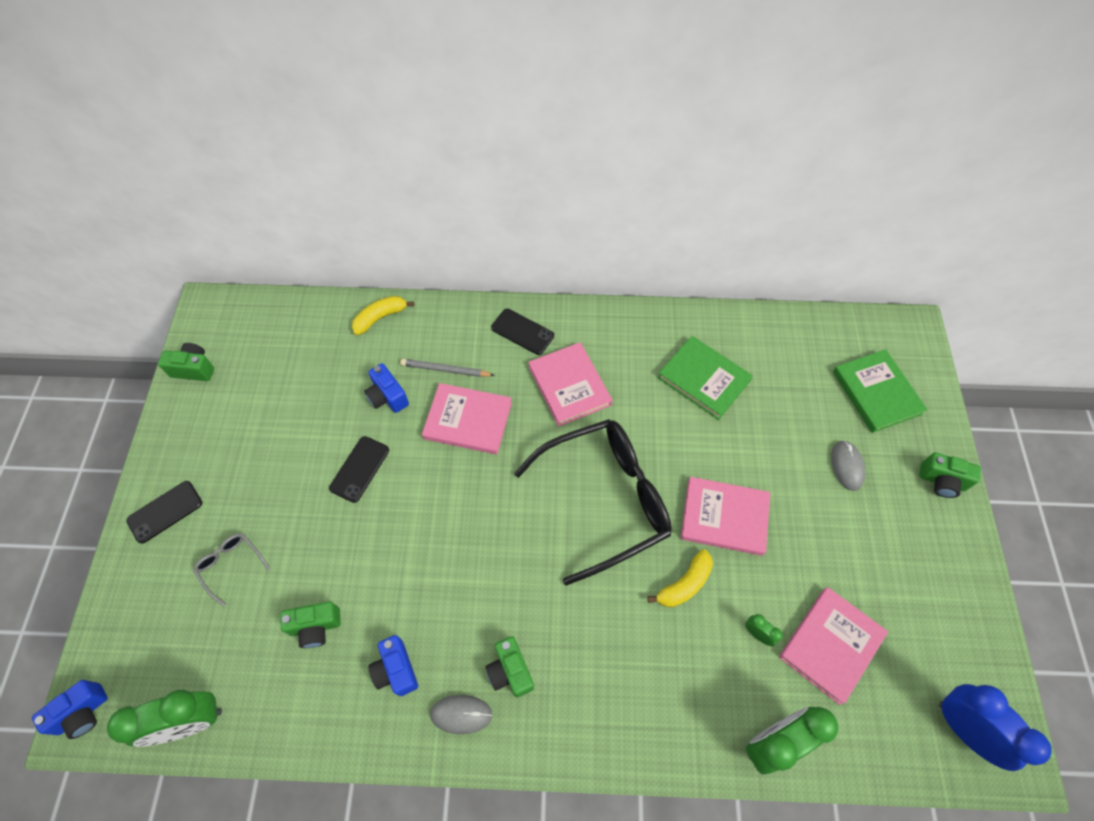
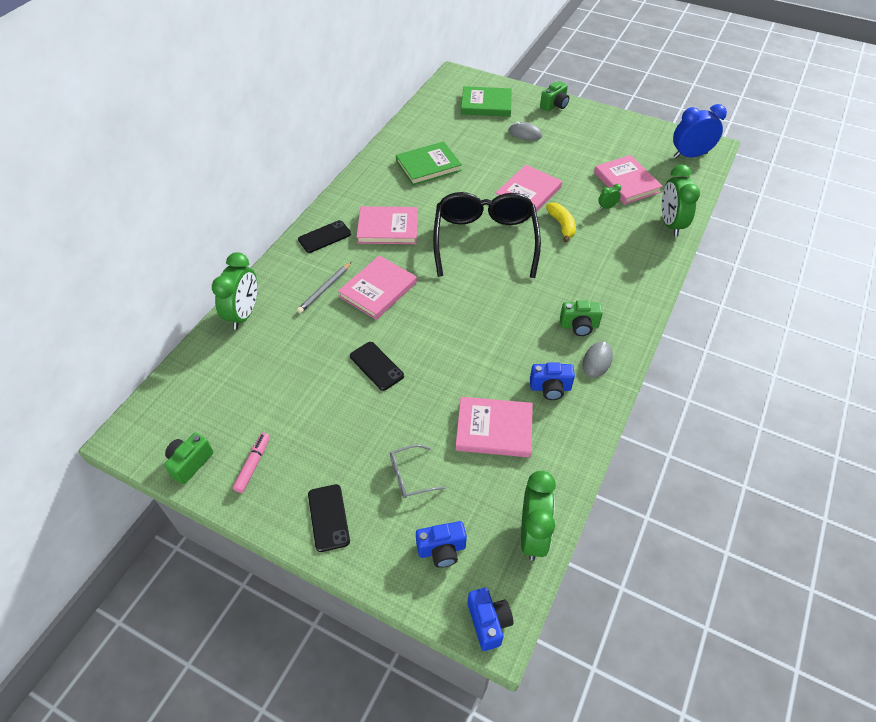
camera: 65 degrees left, 10 degrees down
(205, 419) = (253, 465): none -> pink marker
(316, 627) = (494, 429): green camera -> pink book
(380, 317) = (244, 314): yellow banana -> green clock
(387, 397) = (323, 330): blue camera -> blue camera (442, 550)

